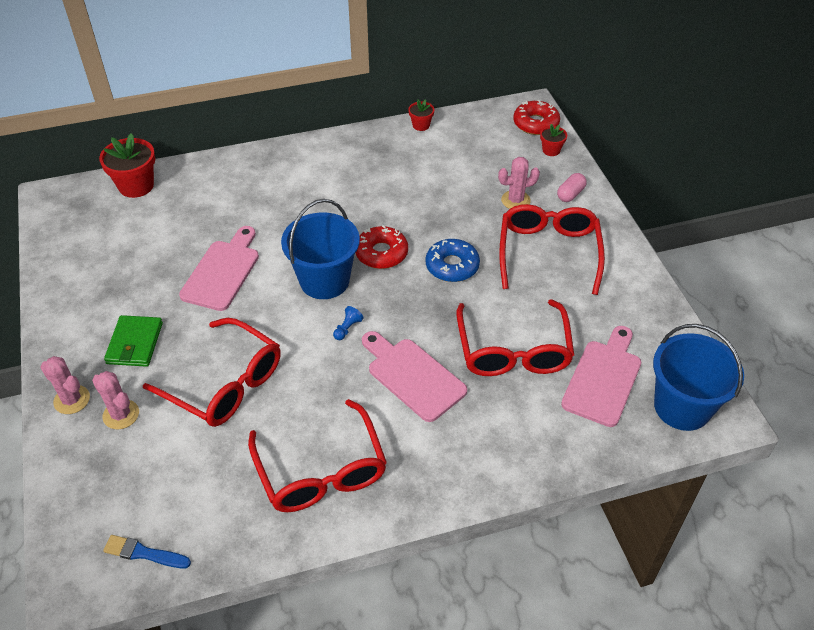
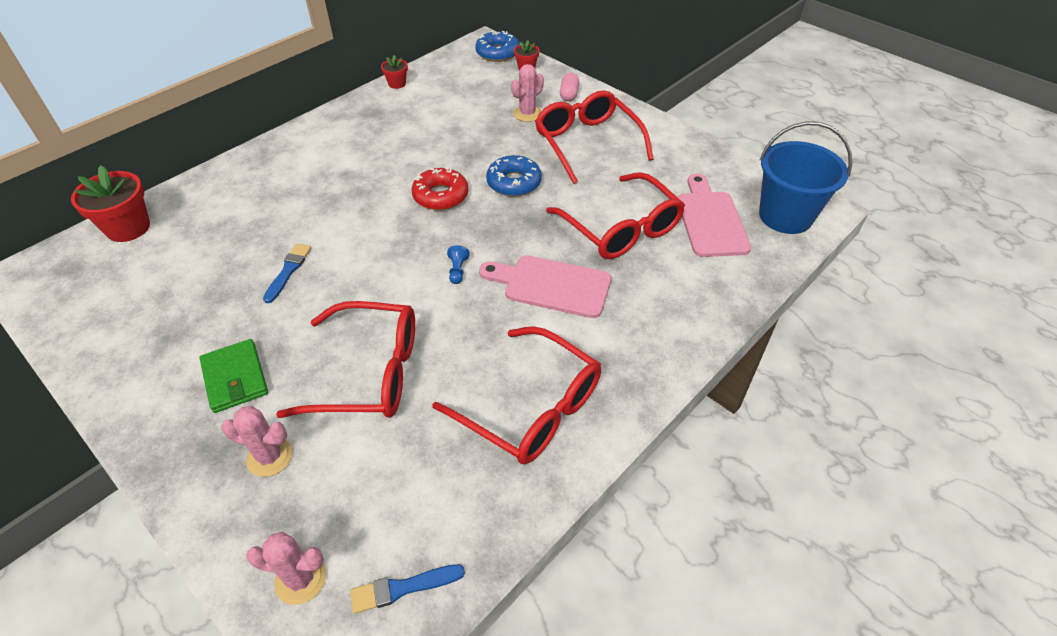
camera: 30 degrees left, 0 degrees up
(72, 400) = (196, 469): pink cactus -> pink cactus (300, 579)
(222, 272) = (288, 271): pink cutting board -> blue brush
(324, 280) = (403, 239): blue bucket -> none
(535, 123) = (497, 53): red donut -> blue donut

